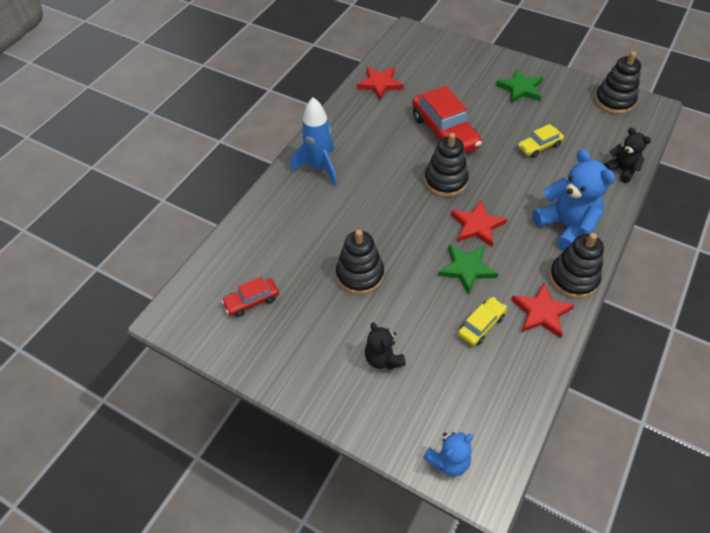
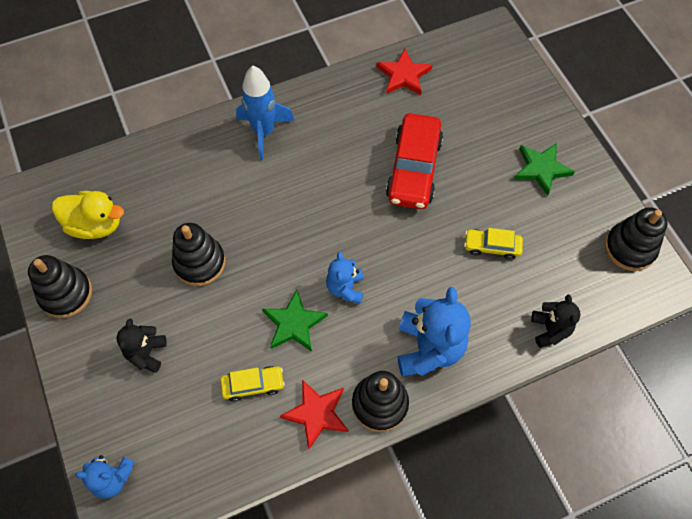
camera: 35 degrees right, 10 degrees up
(252, 301) = (95, 225): red car -> yellow duck
(445, 181) = (363, 222): black stacking toy -> black stacking toy (66, 294)
(477, 226) = (345, 288): red star -> blue teddy bear

